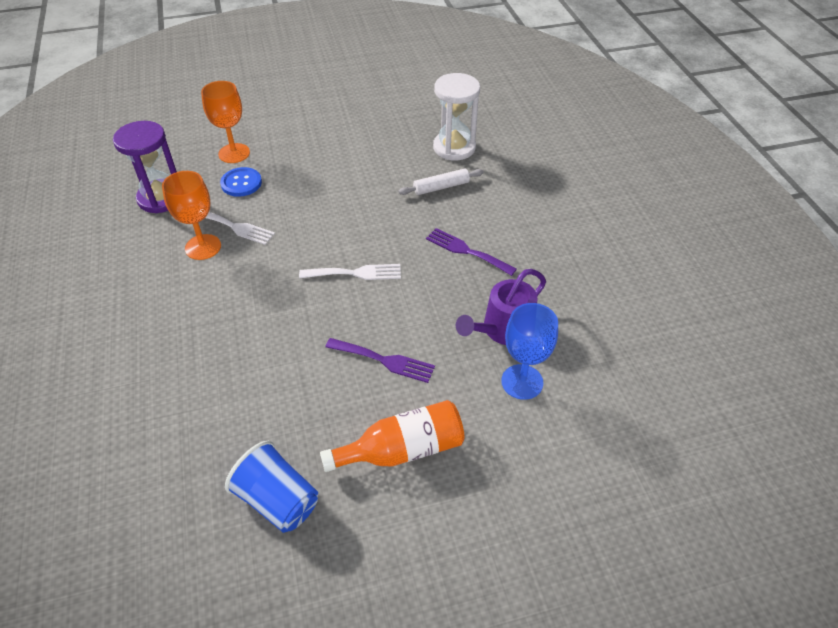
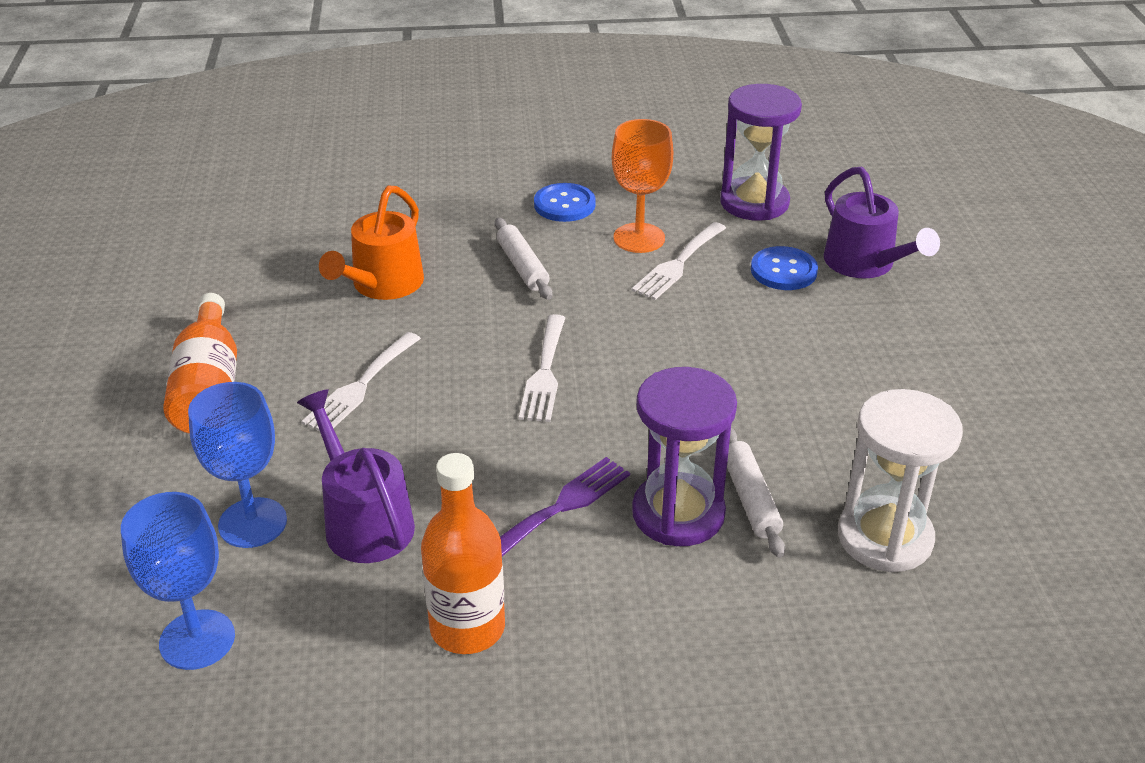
camera: 100 degrees right, 10 degrees down
(155, 290) = (564, 205): none -> blue button
(234, 153) = (865, 264): orange goblet -> purple watering can
(238, 301) = (523, 266): none -> white rolling pin
(264, 376) = (382, 285): none -> orange watering can
(278, 500) = (201, 290): blue cup -> none
(384, 360) = (360, 386): purple fork -> white fork
(458, 210) = (678, 513): none -> purple hourglass
(560, 273) = (467, 628): none -> orange bottle
(614, 380) = (197, 640): none -> blue goblet

